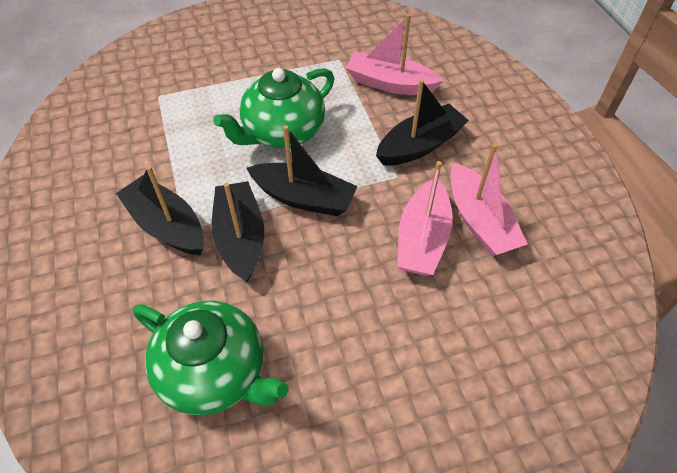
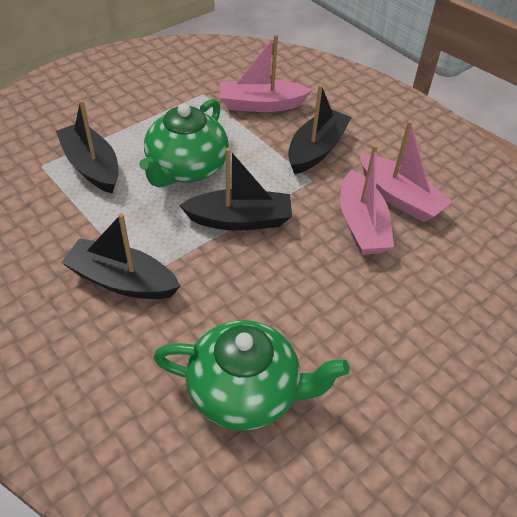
camera: 25 degrees left, 5 degrees down
(240, 238) = (201, 271): black boat -> black boat (92, 166)

